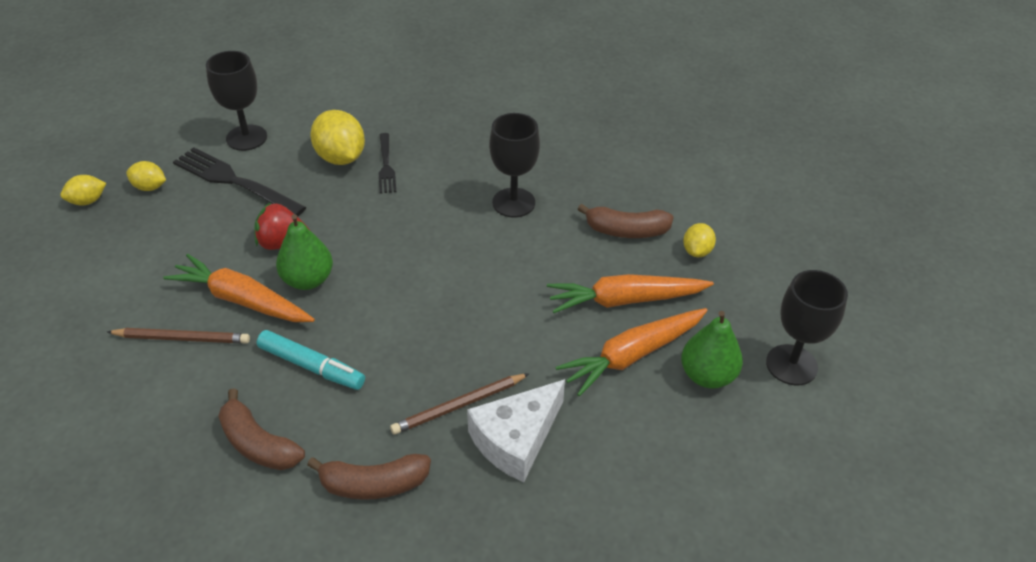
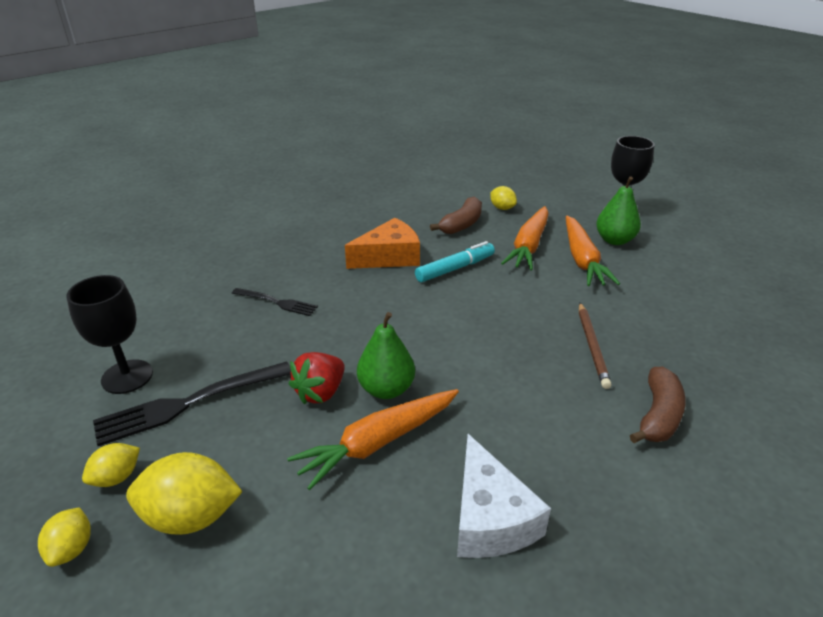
camera: 60 degrees left, 10 degrees down
(182, 338) = (401, 505): brown pencil -> none
(258, 444) = (583, 479): brown banana -> none
(312, 366) = (502, 416): turquoise marker -> turquoise marker (455, 268)
(340, 158) = (235, 324): yellow lemon -> yellow lemon (191, 517)
(513, 203) = (389, 257): black goblet -> orange cheese
(516, 439) = (638, 330): white cheese -> white cheese (490, 518)

